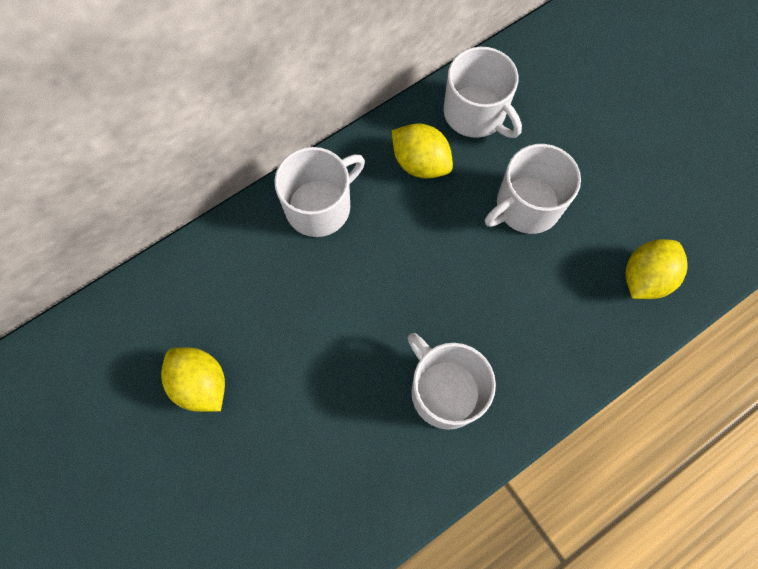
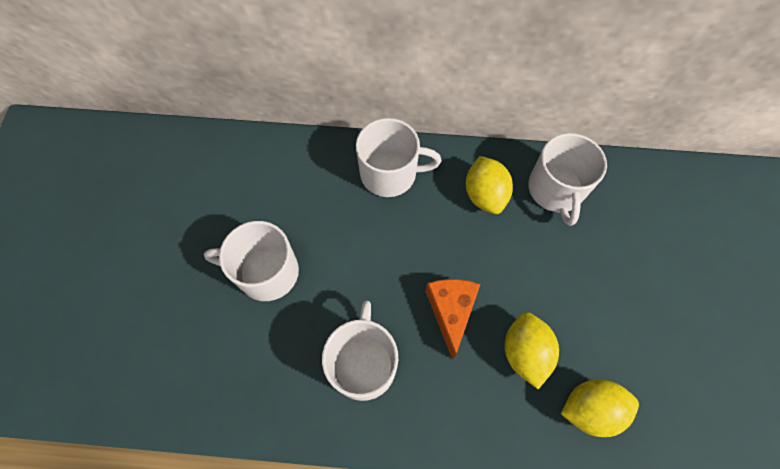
camera: 40 degrees right, 5 degrees down
(201, 383) = (217, 227): yellow lemon -> yellow lemon (524, 352)
(478, 287) = (451, 311): none -> orange cheese
(526, 206) = (538, 282): white mug -> white mug (266, 272)

